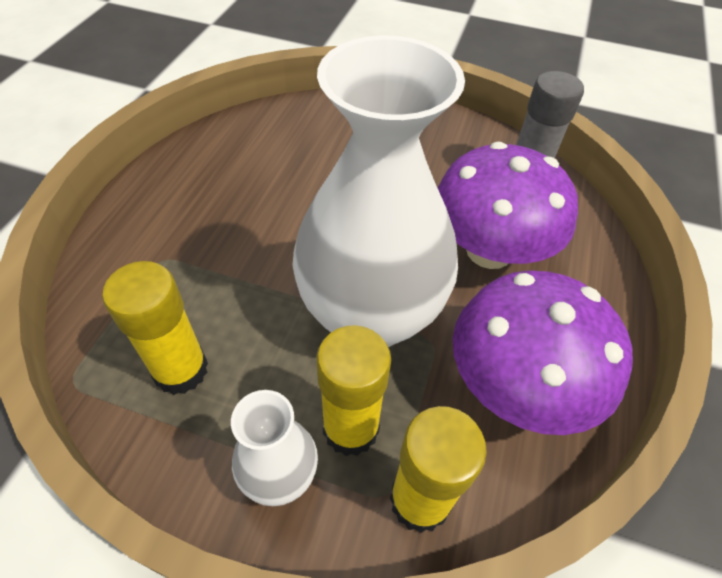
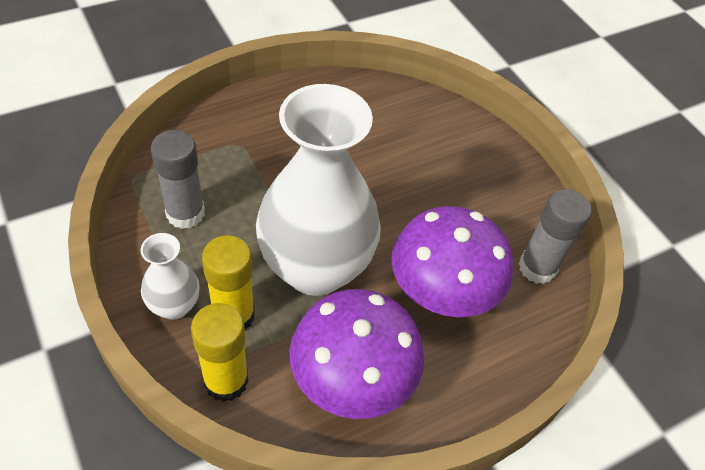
camera: 40 degrees right, 0 degrees up
(181, 370) = (185, 213): yellow glue stick -> grey glue stick

